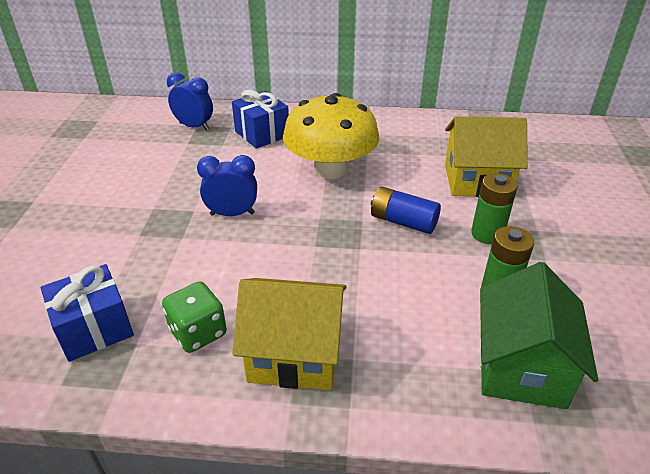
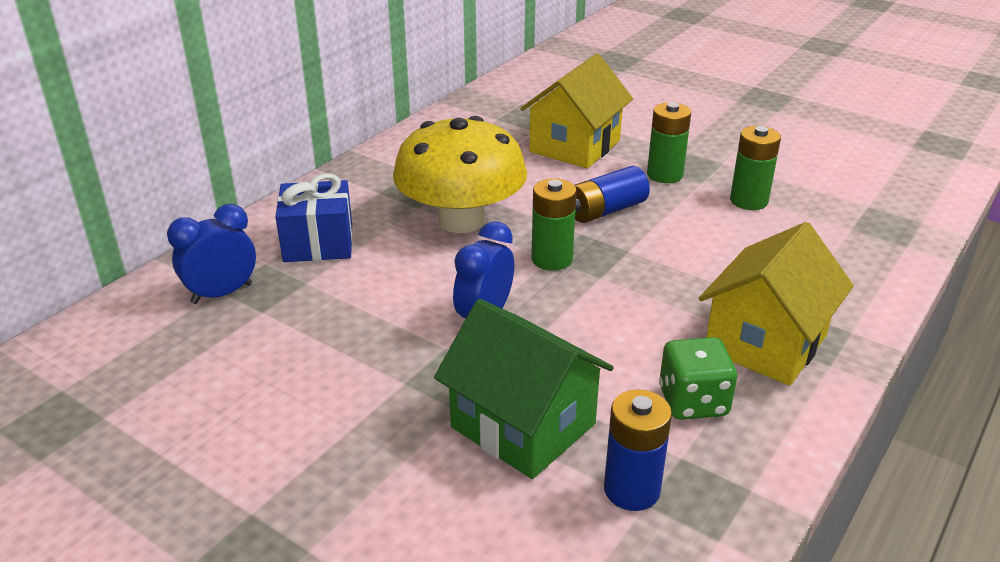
camera: 60 degrees left, 5 degrees down
(94, 328) = (631, 490): blue gift -> blue battery
(318, 218) = (552, 259): none -> green battery
(521, 367) = (846, 227): green house -> green house (523, 425)

